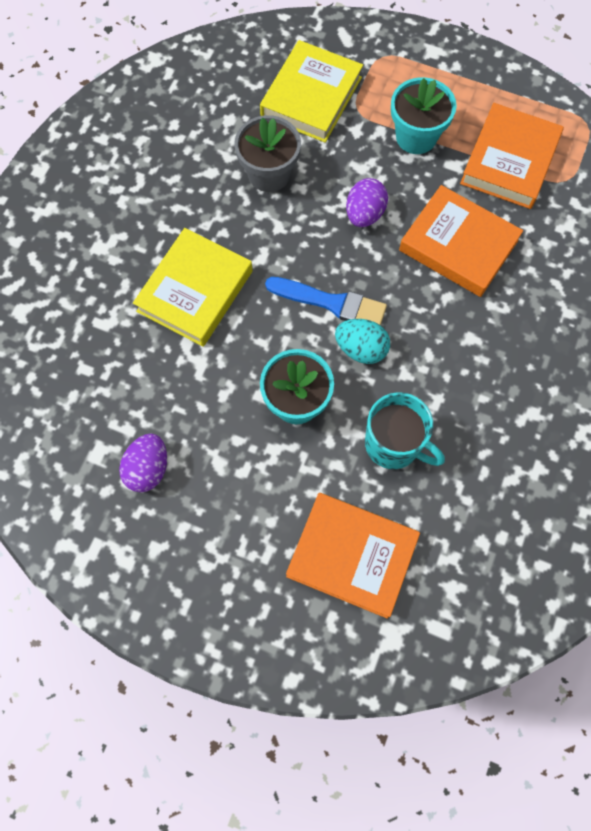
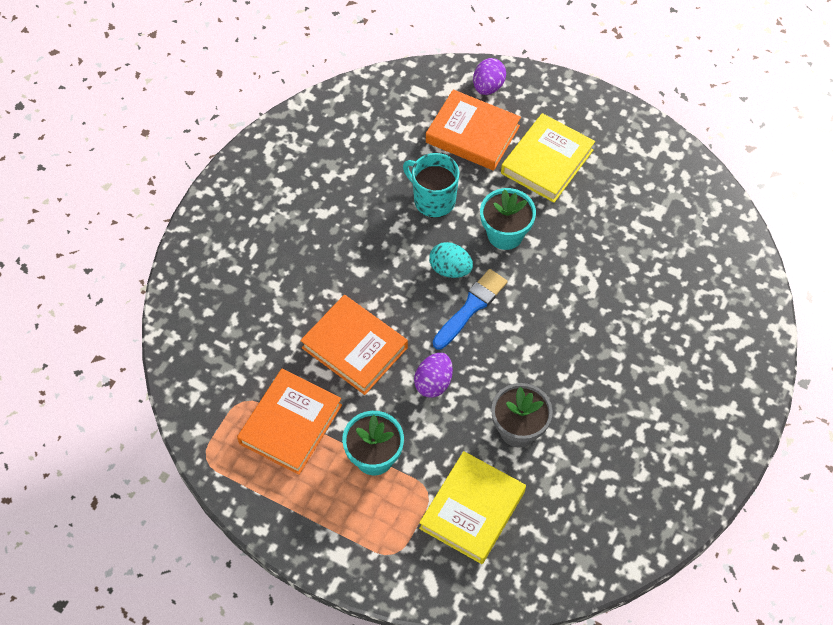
camera: 175 degrees left, 10 degrees down
(148, 469) = (619, 197): purple egg -> purple egg (488, 87)
(195, 291) = (586, 326): yellow book -> yellow book (547, 162)
(331, 303) = (471, 307): blue brush -> blue brush turned 105 degrees clockwise

